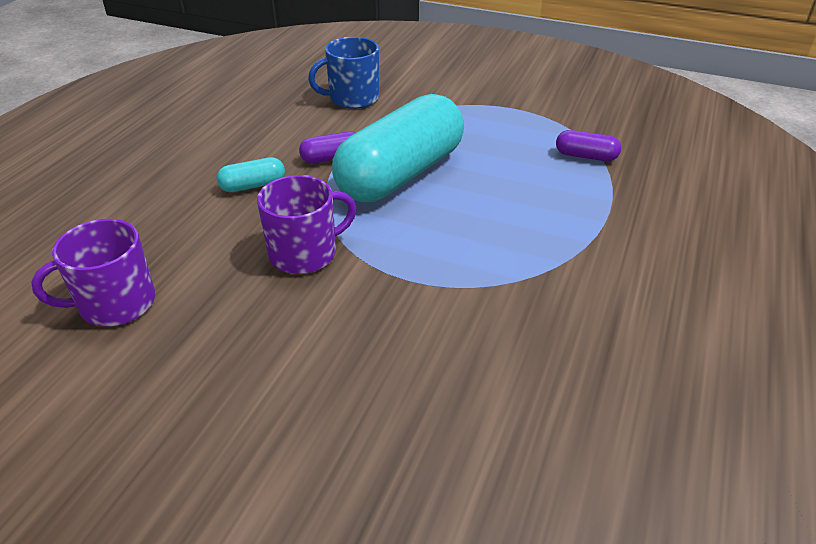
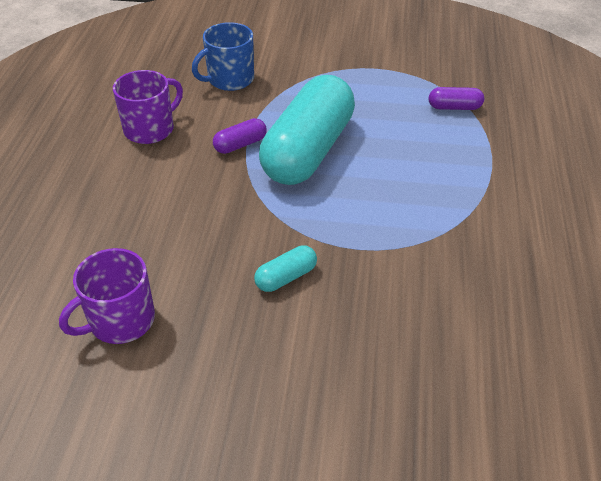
camera: 15 degrees left, 5 degrees up
(253, 185) = (183, 184): turquoise capsule -> turquoise capsule (286, 277)
(305, 253) = (261, 241): purple mug -> purple mug (150, 129)

